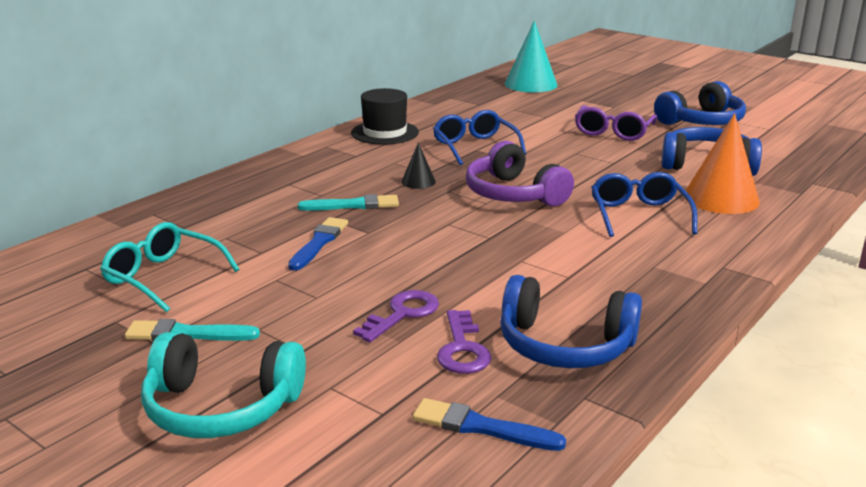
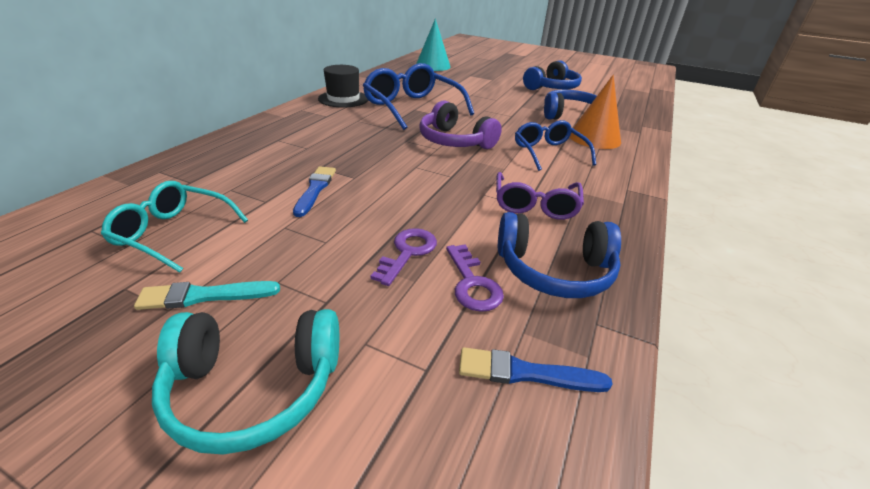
camera: 15 degrees left, 10 degrees up
(353, 205) = (335, 155): turquoise brush -> none
(418, 181) = (380, 134): black cone -> none
(475, 147) = (413, 107): blue glasses -> blue glasses, size x1.59
(613, 132) = (501, 95): purple glasses -> purple glasses (535, 204)

